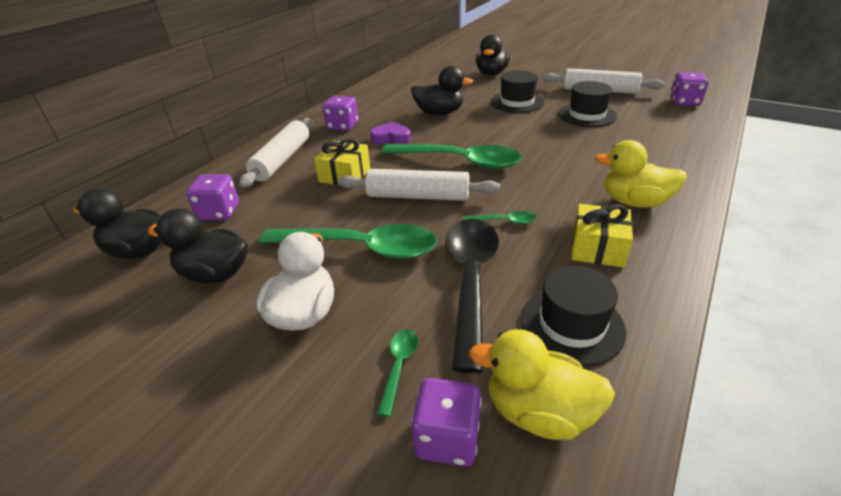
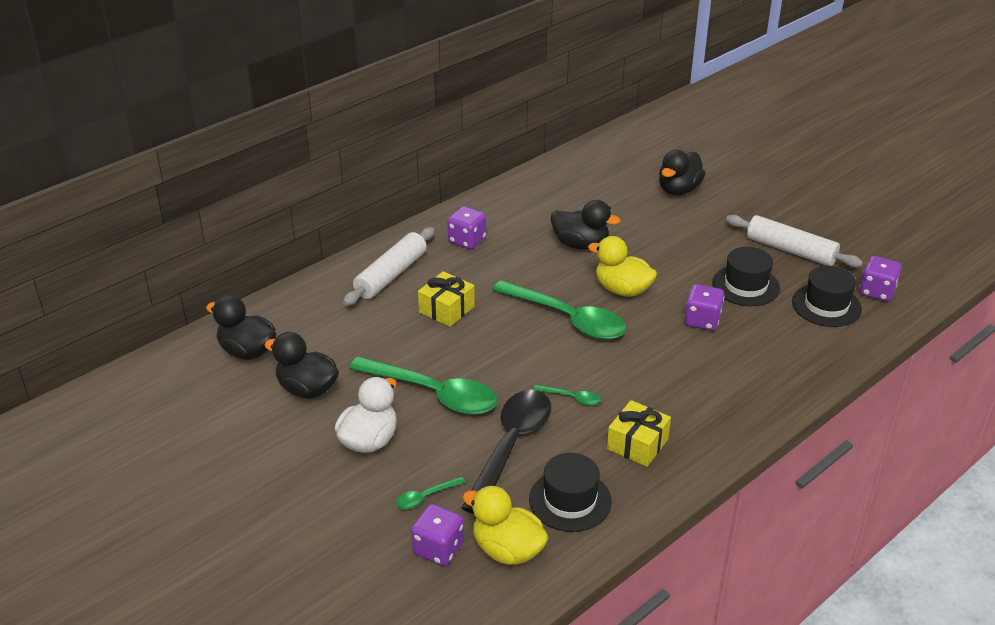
camera: 15 degrees right, 0 degrees up
(219, 212) = (320, 326): purple dice -> purple dice (702, 320)
(391, 138) = (512, 270): purple heart -> none
(399, 366) = (425, 497): green spoon -> green spoon turned 150 degrees counterclockwise
(418, 196) = (506, 351): white rolling pin -> none
(517, 102) = (679, 247): black hat -> black hat (826, 305)
(634, 202) = (707, 407): yellow duck -> yellow duck (622, 290)

